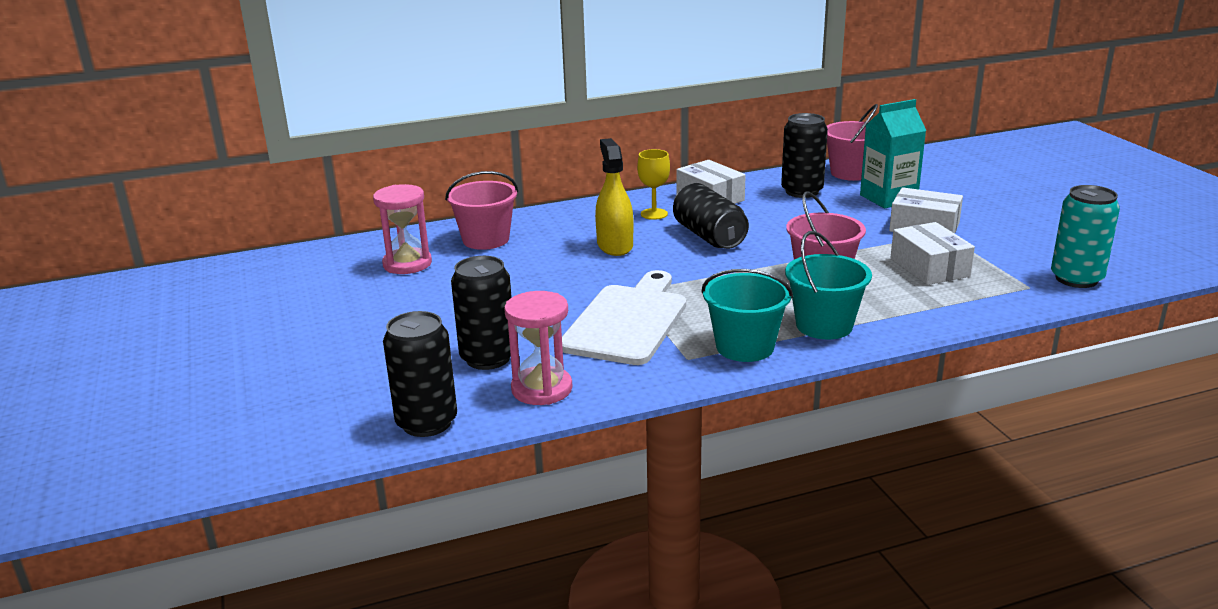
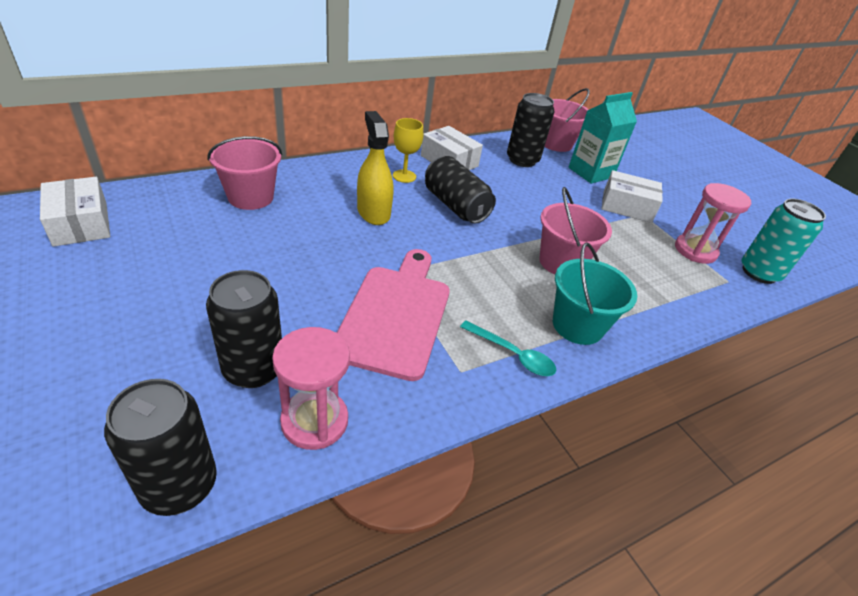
camera: 15 degrees left, 15 degrees up
(407, 264) = (169, 225): pink hourglass -> pink hourglass (695, 251)
(628, 321) = (396, 315): white cutting board -> pink cutting board
(745, 347) = (513, 354): turquoise bucket -> turquoise spoon
(929, 267) = (644, 254): white box -> white box (81, 223)

